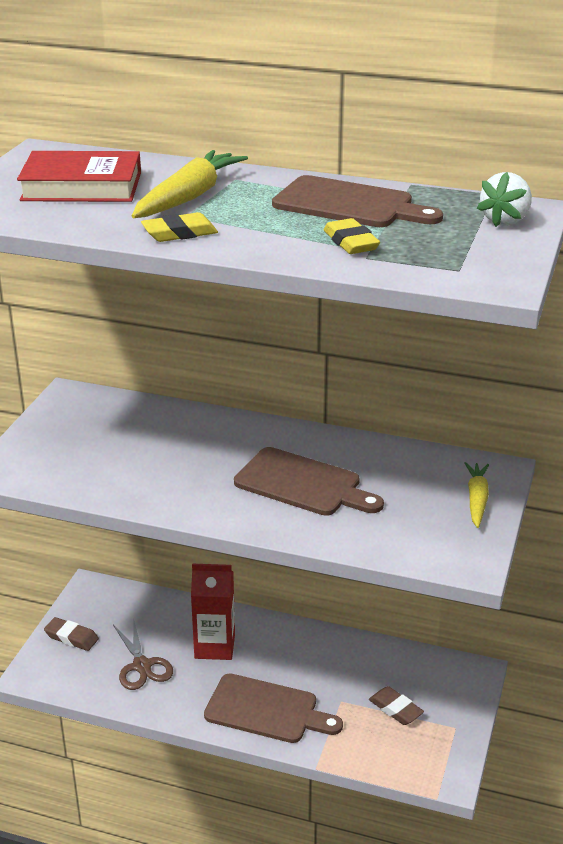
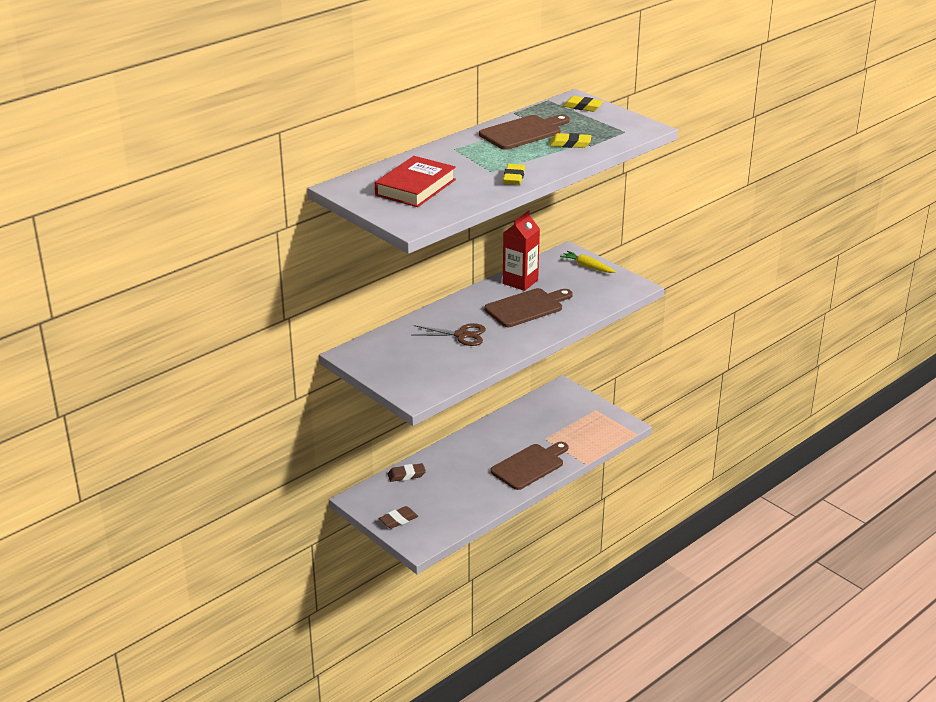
camera: 60 degrees left, 0 degrees up
(142, 666) = (451, 499): brown scissors -> brown scissors (461, 335)
(189, 197) = (466, 165): yellow carrot -> none
(214, 646) = (460, 467): red carton -> red carton (520, 282)
(395, 709) = (566, 423): brown eraser -> brown eraser (406, 475)
(505, 220) = (582, 107): white strawberry -> yellow eraser

